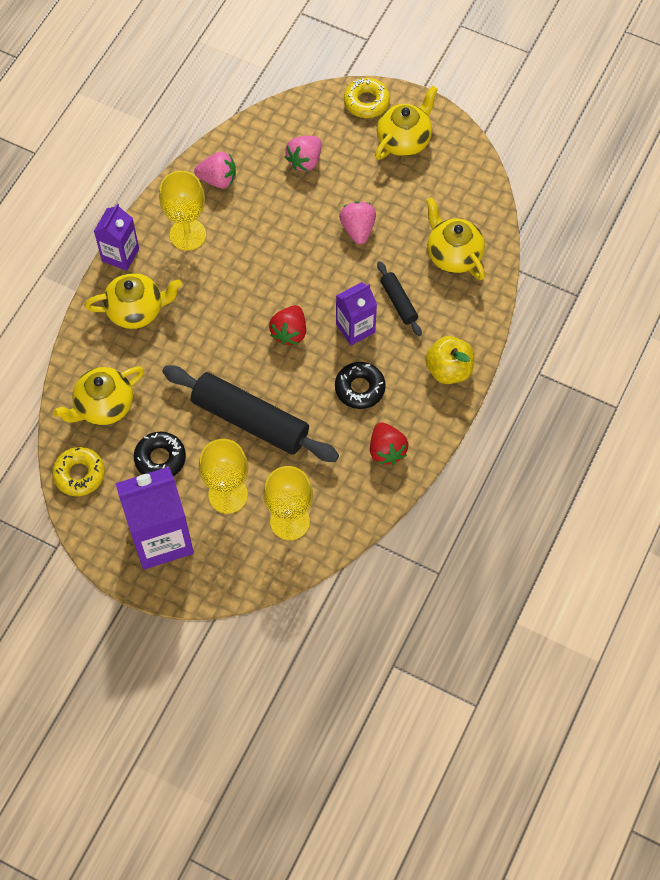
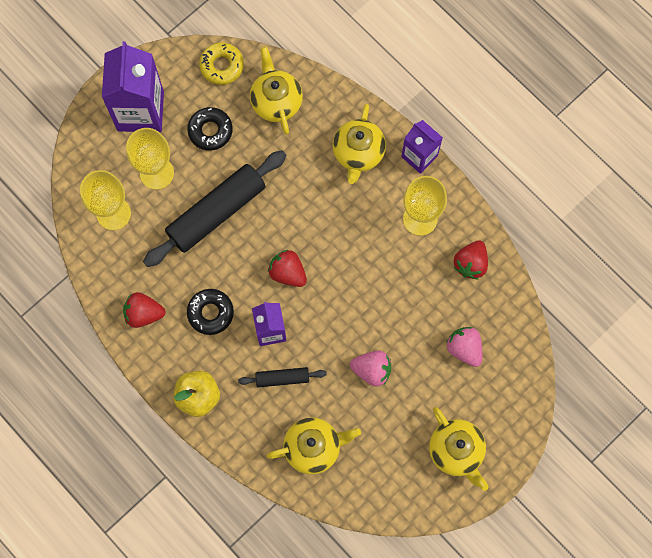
camera: 110 degrees right, 10 degrees up
(218, 179) = (470, 263): pink strawberry -> red strawberry
(366, 102) = (513, 431): yellow donut -> none

